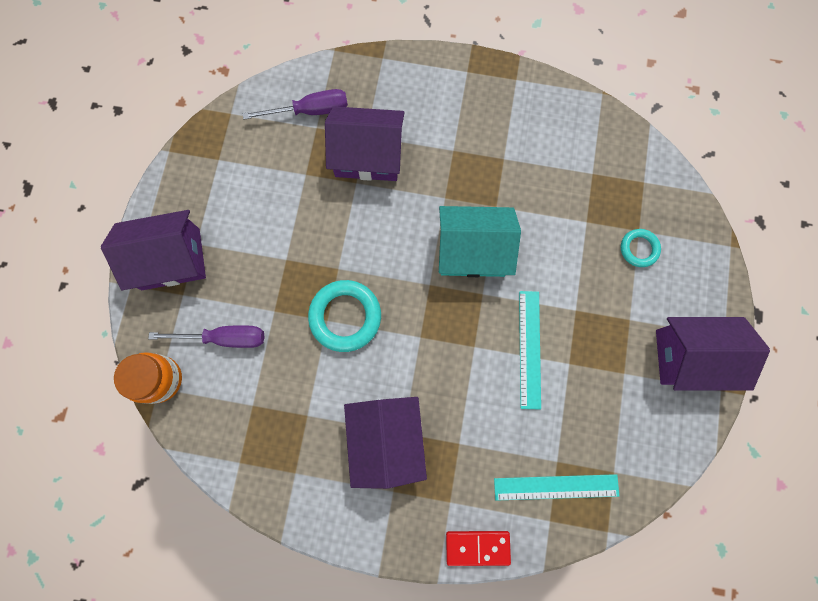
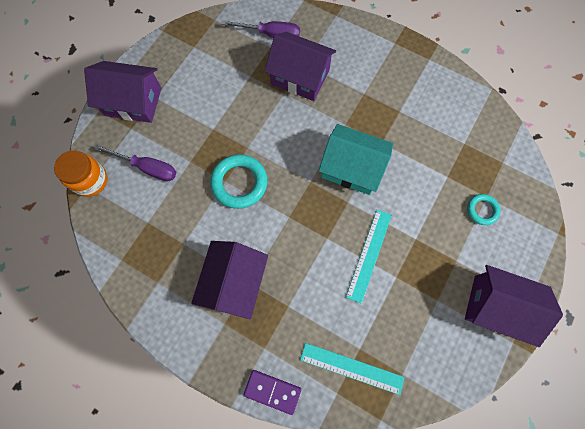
camera: 20 degrees right, 5 degrees down
(477, 547) = (272, 391): red domino -> purple domino

